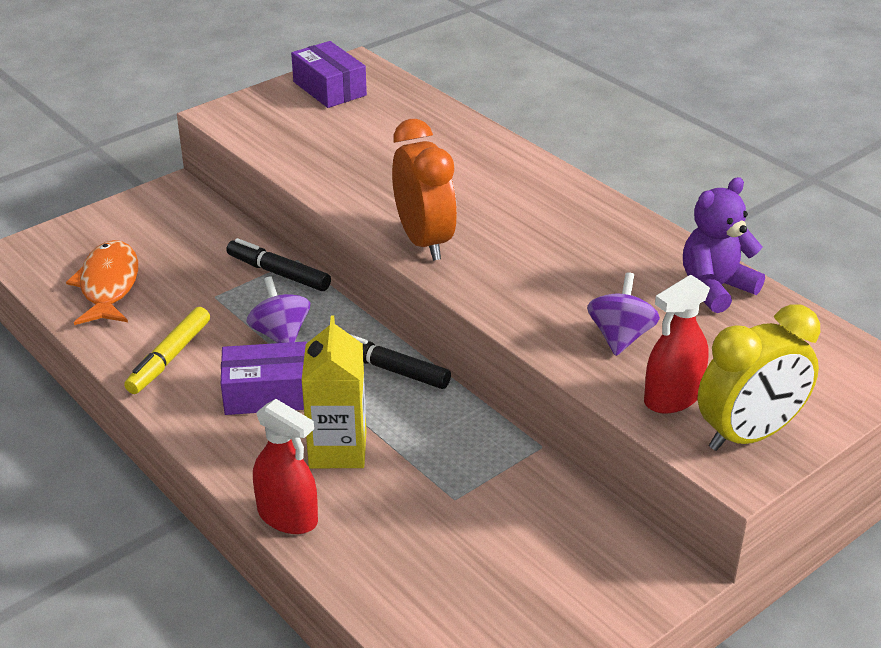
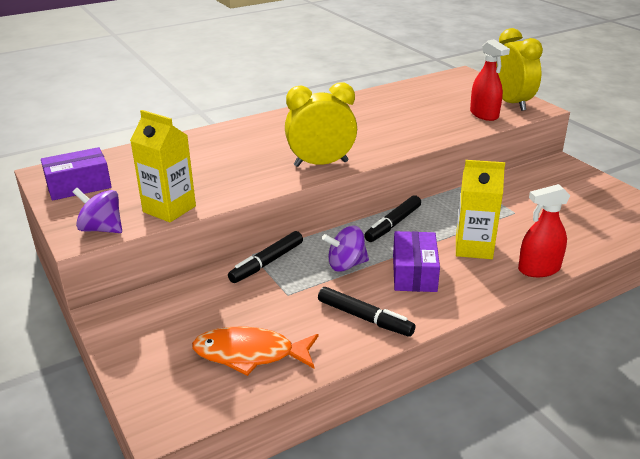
camera: 80 degrees left, 5 degrees down
(169, 358) = (365, 318): yellow marker -> black marker
(283, 152) = (169, 209): none -> yellow carton
(288, 517) = (539, 269): red spray bottle -> red spray bottle turned 150 degrees counterclockwise
(424, 241) = (321, 164): orange clock -> yellow clock
(620, 337) = (432, 120): purple spinning top -> purple spinning top (102, 229)
(715, 288) = (391, 95): purple teddy bear -> none

